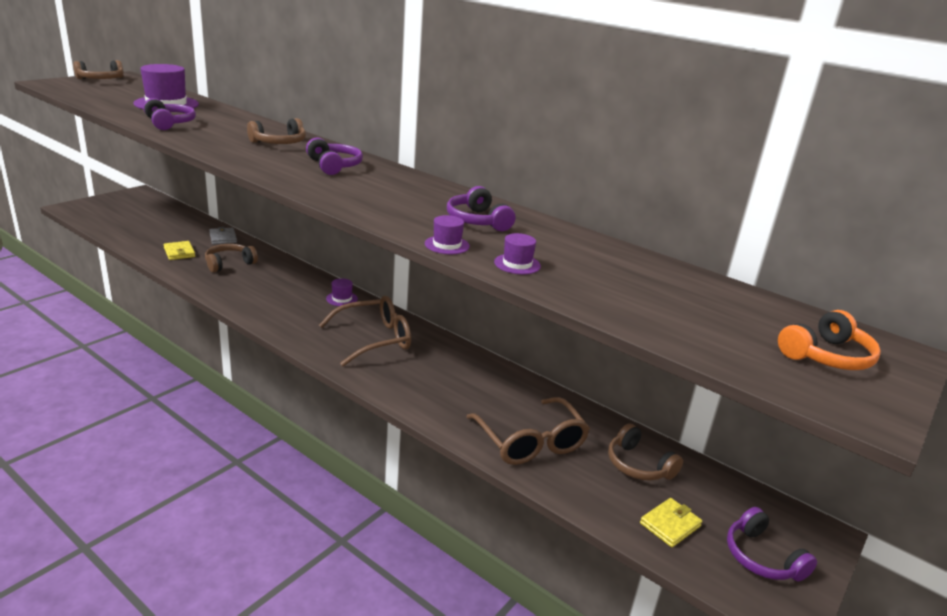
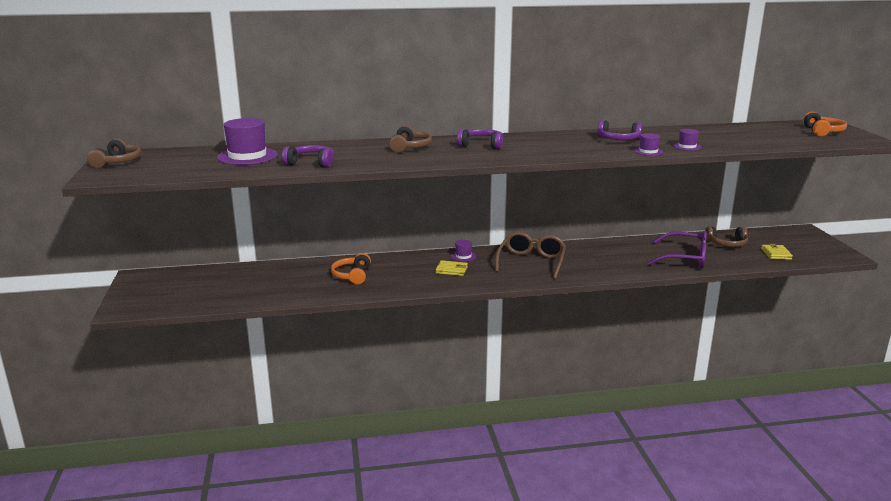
camera: 45 degrees left, 5 degrees down
(179, 252) = (302, 287): yellow wallet -> yellow wallet (451, 270)
(223, 238) = (299, 267): grey wallet -> none
(229, 264) = (352, 275): brown headphones -> orange headphones
(530, 442) = (685, 259): brown glasses -> purple glasses
(761, 557) = (811, 246): purple headphones -> none

